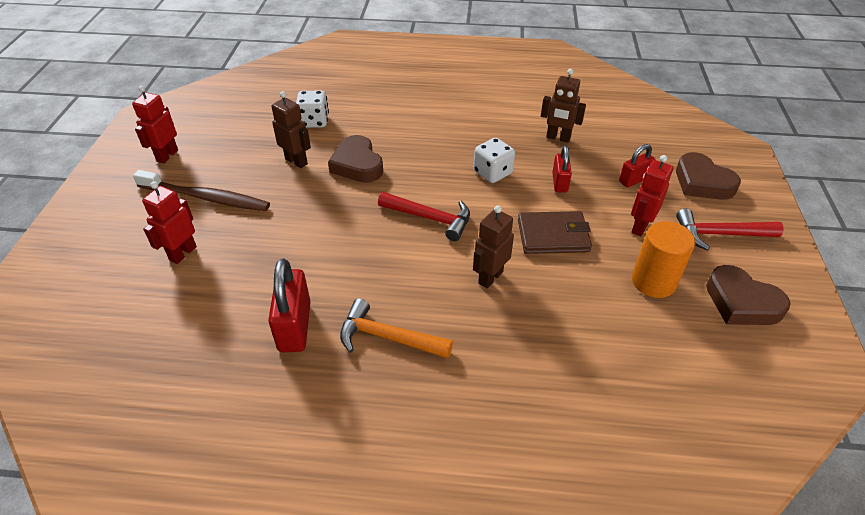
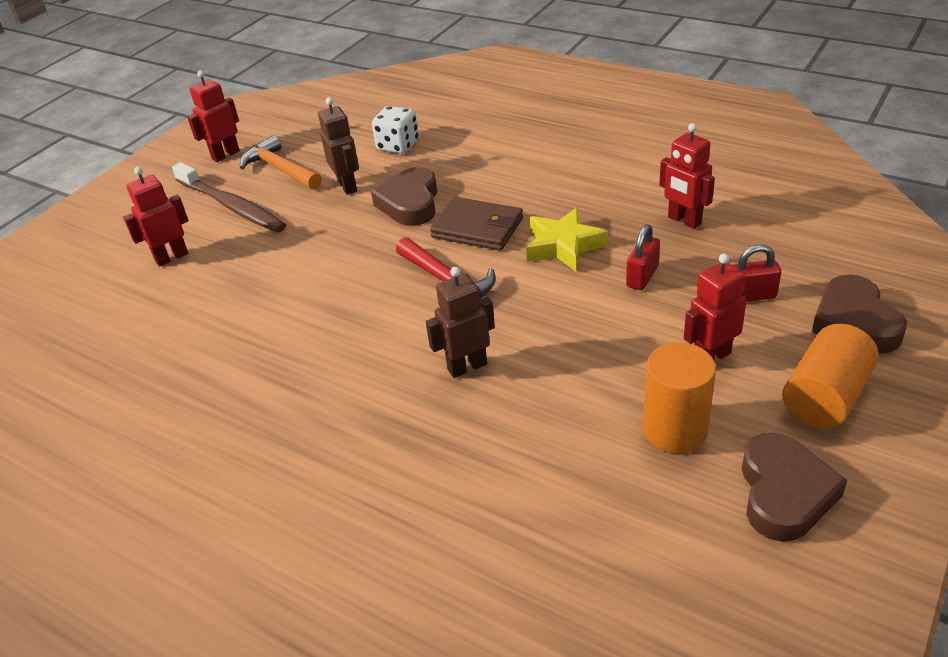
camera: 30 degrees right, 5 degrees down
(294, 326) = (222, 360): red padlock -> none
(388, 337) = (305, 399): orange hammer -> orange hammer (280, 169)
(492, 173) = (563, 246): white dice -> yellow star
(553, 235) = (583, 339): brown wallet -> brown wallet (477, 228)
(558, 138) = (684, 220): brown robot -> red robot
(720, 234) = (825, 397): red hammer -> orange cylinder
(741, 302) = (784, 493): brown heart -> brown heart turned 150 degrees counterclockwise

